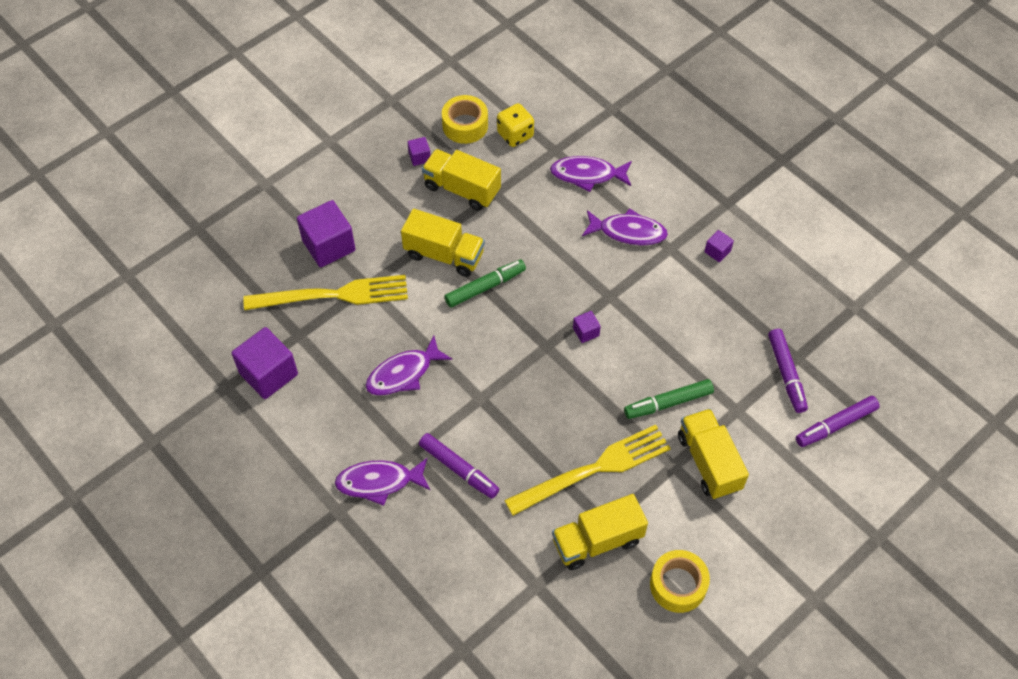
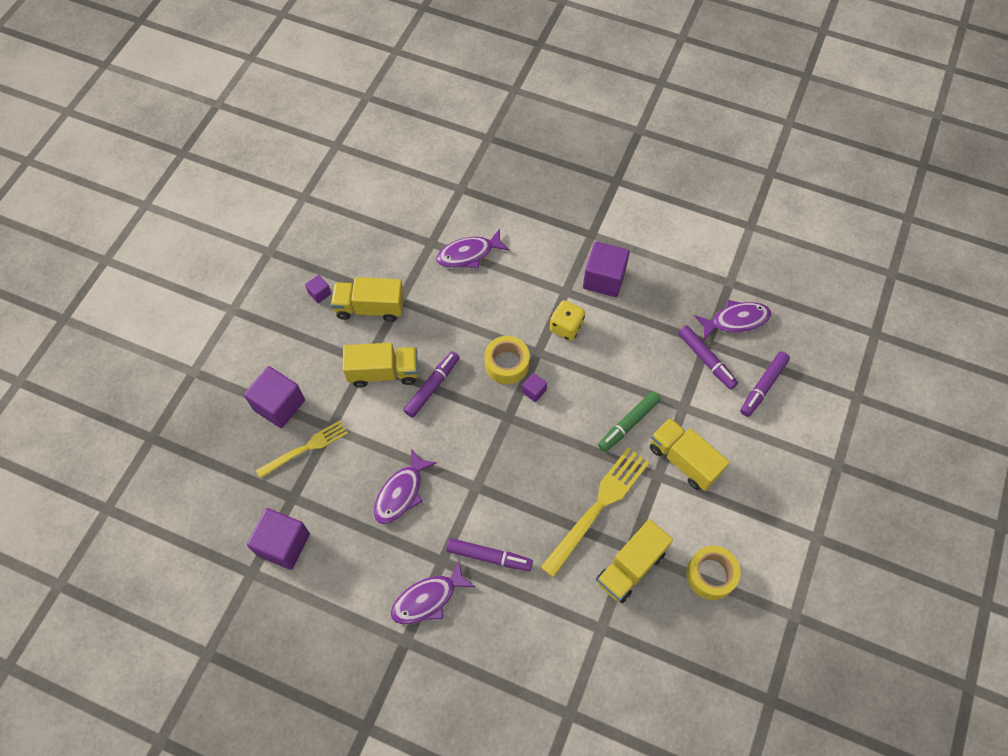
camera: 25 degrees left, 5 degrees up
(333, 295) = (306, 448): yellow fork -> yellow fork, size x0.63
(465, 125) = (345, 250): yellow tape -> yellow tape (506, 364)
(485, 287) = (432, 387): green marker -> purple marker
(515, 135) = (391, 242): yellow dice -> yellow dice (566, 327)
(628, 232) = (525, 290): purple fish -> purple fish (736, 320)
(717, 251) = (604, 279): purple cube -> purple cube, size x2.10

